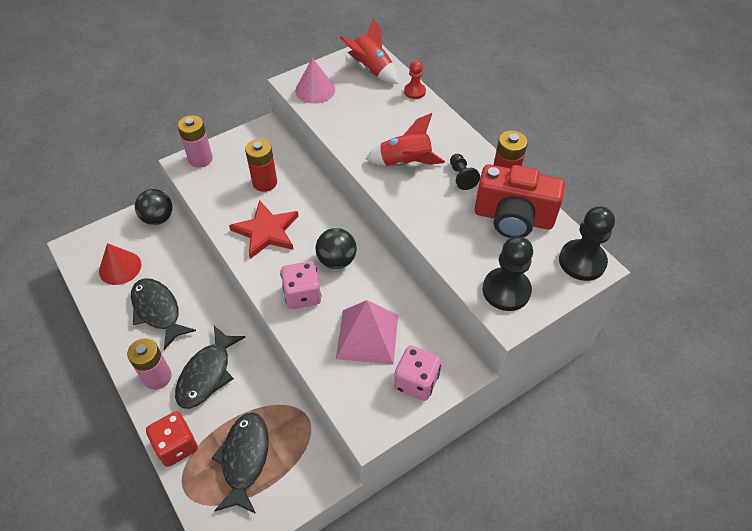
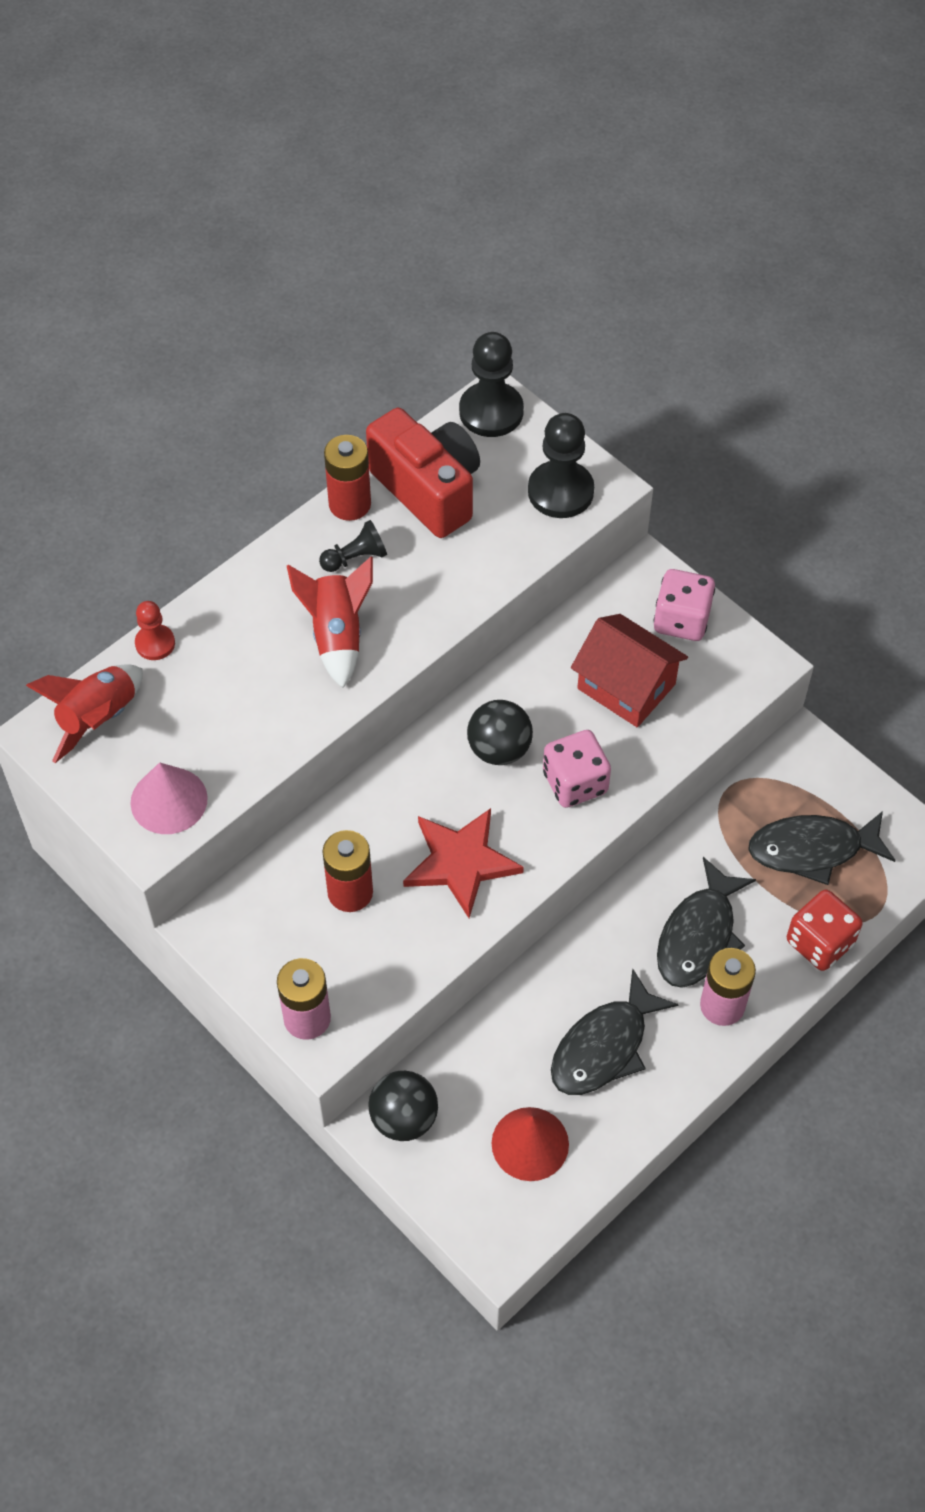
camera: 100 degrees left, 5 degrees up
(207, 374) = (699, 936): black fish -> black fish turned 105 degrees clockwise
(367, 336) = (626, 686): pink pyramid -> red house
(513, 218) = (428, 490): red camera -> red camera turned 45 degrees counterclockwise

